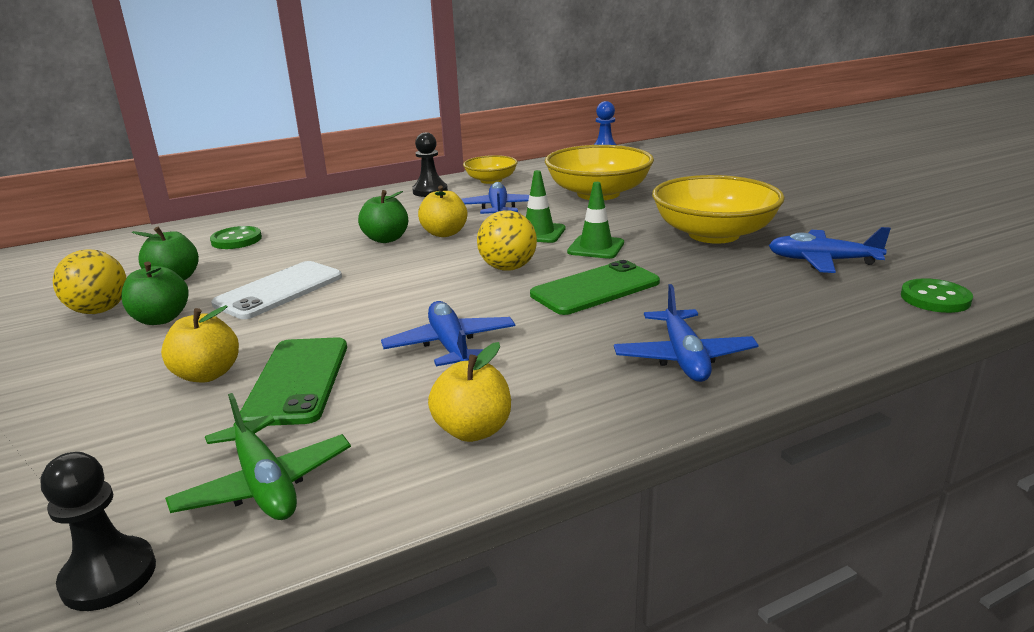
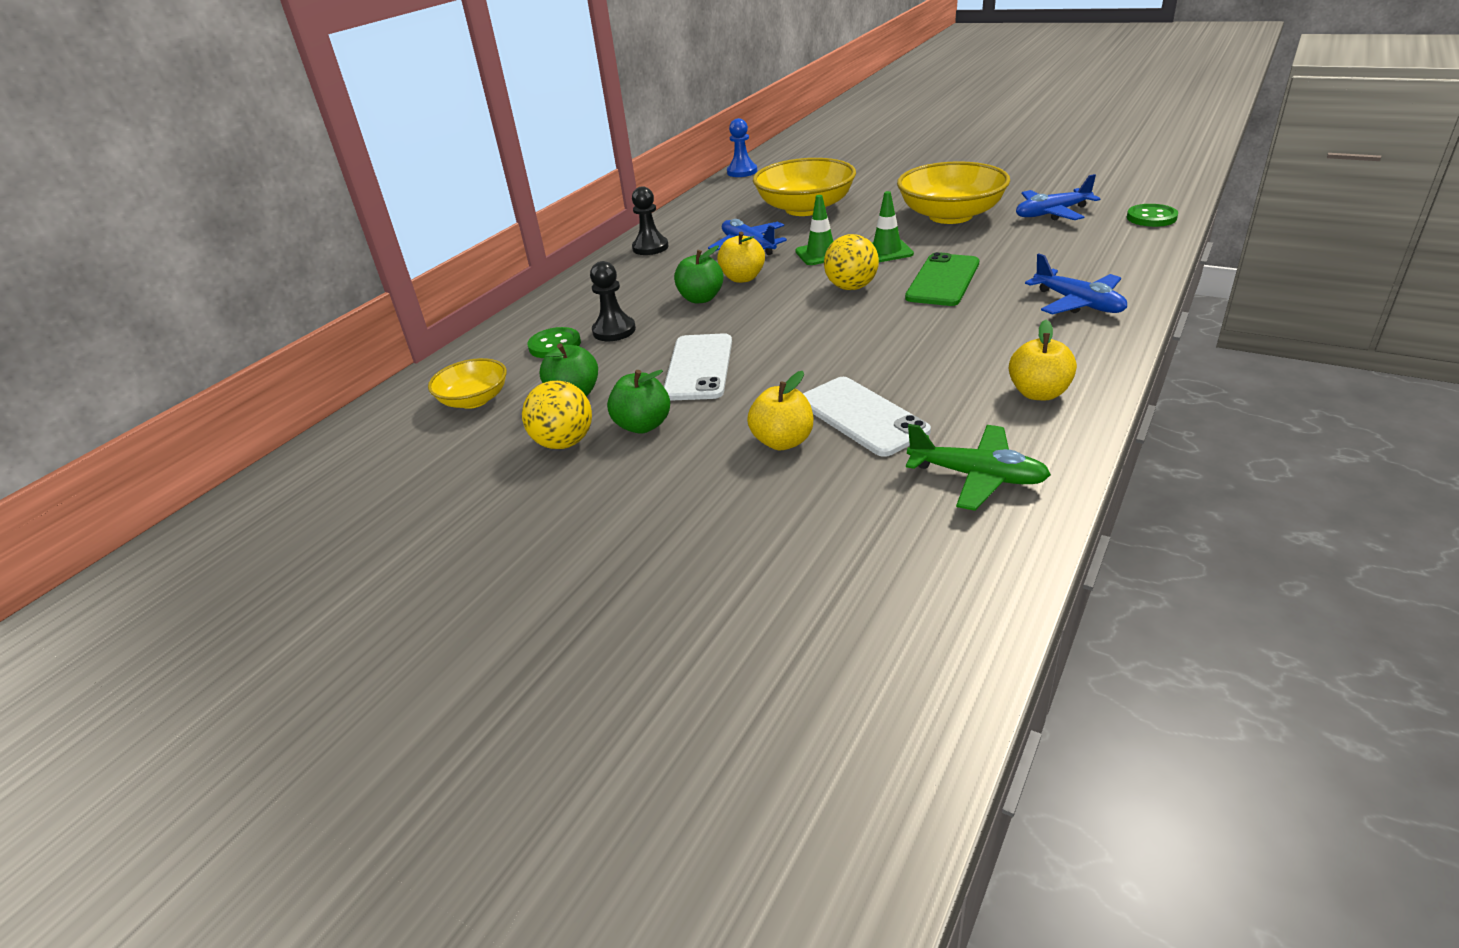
camera: 30 degrees left, 10 degrees up
(109, 576) = (991, 560): black pawn -> black pawn (614, 331)
(298, 381) = (862, 416): green phone -> white phone
(450, 346) = (922, 353): blue plane -> none
(491, 180) = (687, 222): yellow bowl -> yellow bowl (474, 400)

